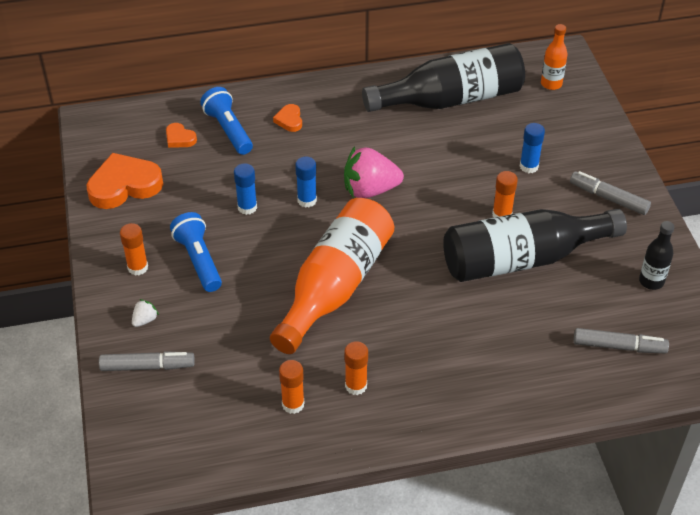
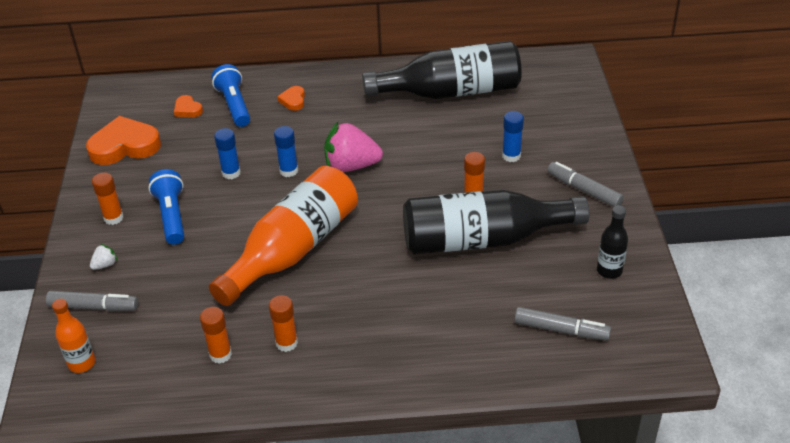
camera: 10 degrees right, 5 degrees down
(551, 84) = (552, 84): orange bottle -> orange bottle (82, 363)

